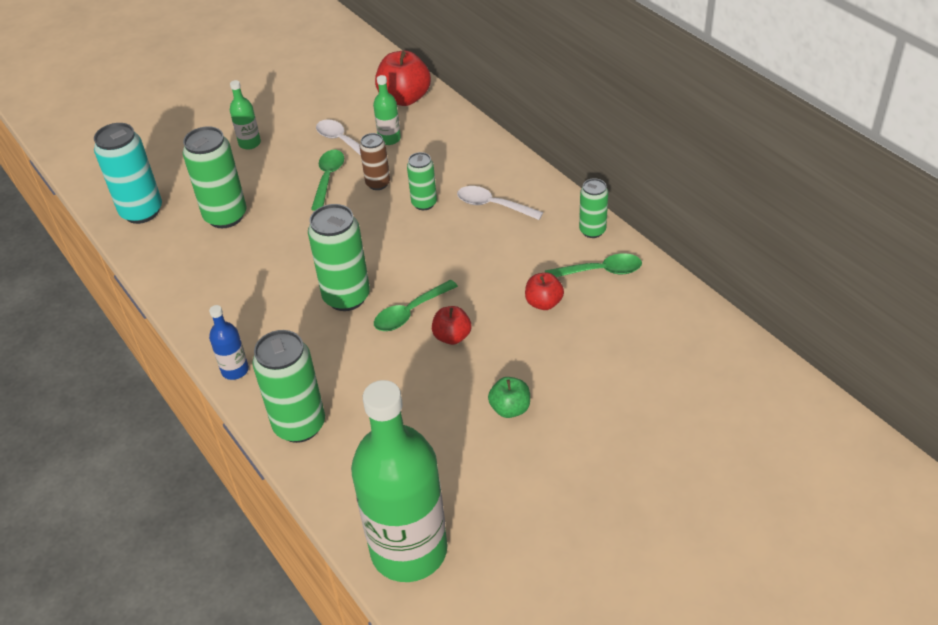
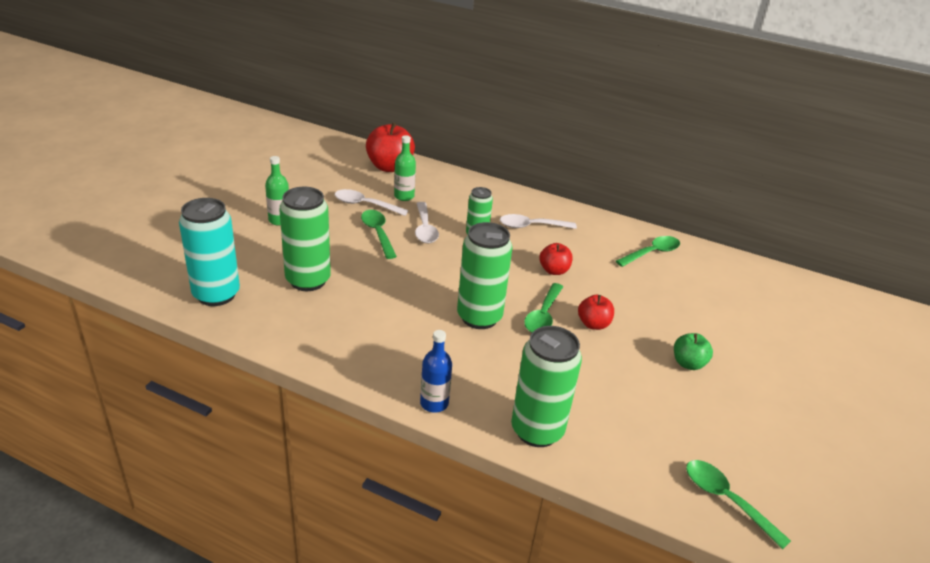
camera: 35 degrees left, 10 degrees down
(378, 183) = (425, 229): brown can -> white spoon
(409, 550) = (726, 500): green bottle -> green spoon
(544, 303) = (635, 283): red apple -> red apple (554, 270)
(592, 231) = (619, 228): green can -> none

